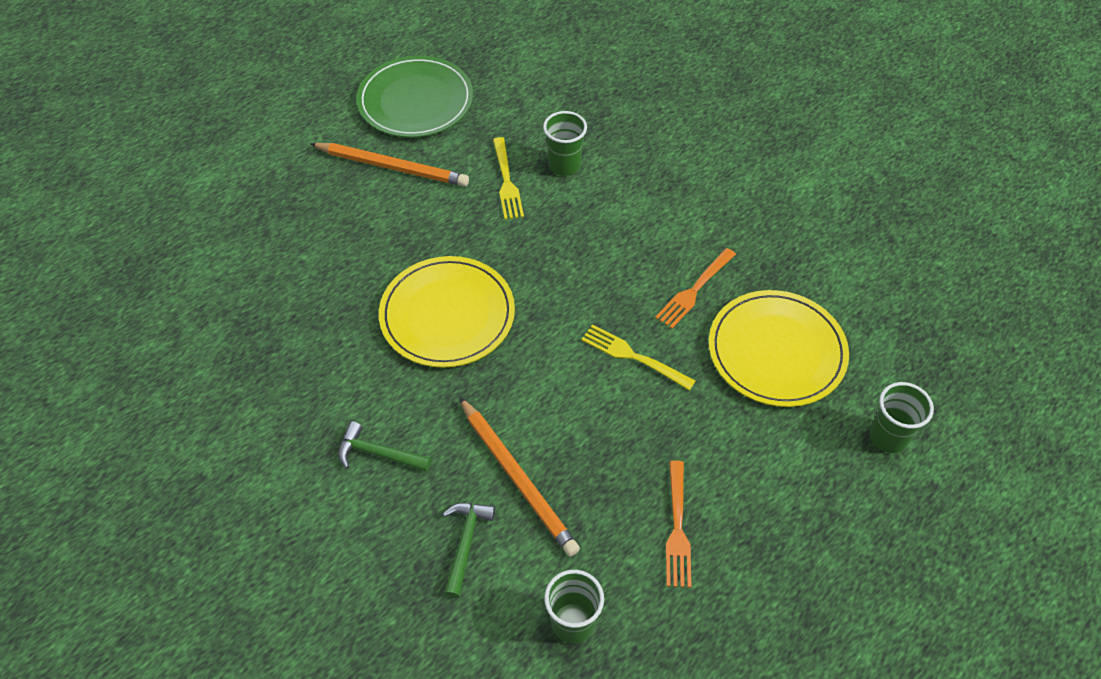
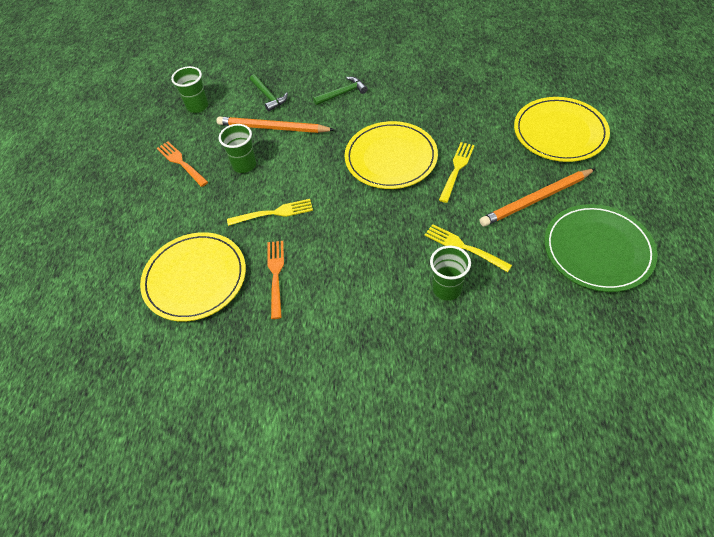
camera: 140 degrees right, 0 degrees up
(268, 201) = (559, 132): none -> yellow plate
(409, 248) = (456, 169): none -> yellow fork
(888, 437) = (96, 280): green cup -> green cup (244, 165)

